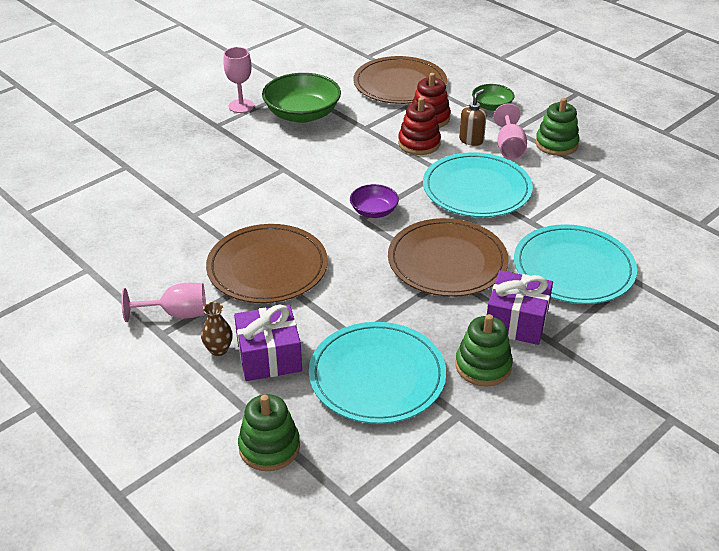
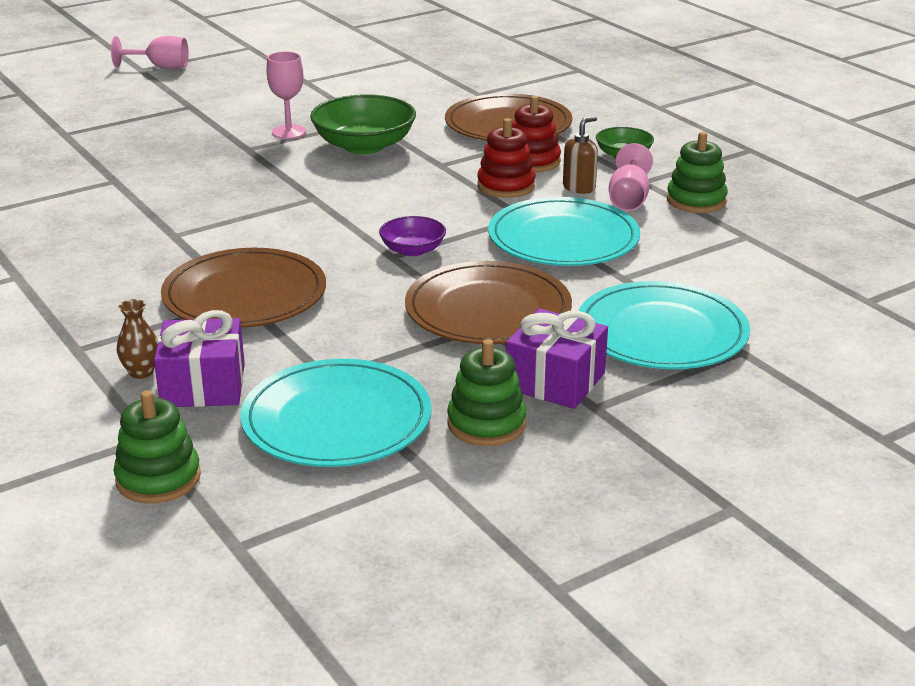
camera: 10 degrees right, 10 degrees down
(176, 314) = (105, 331): pink goblet -> pink goblet (160, 67)

